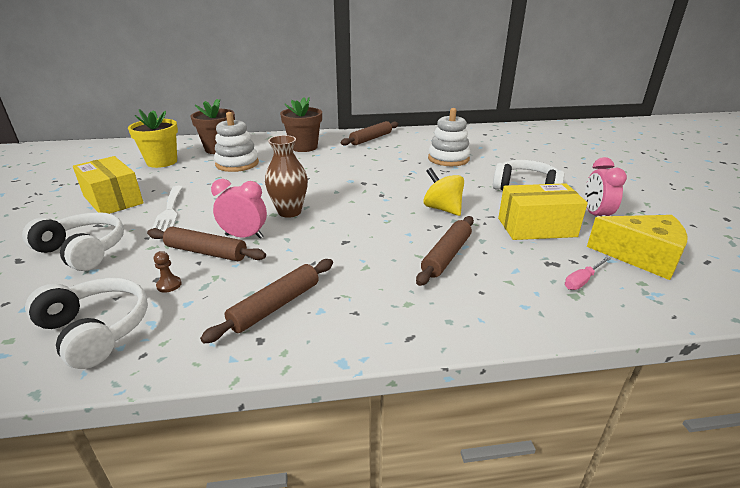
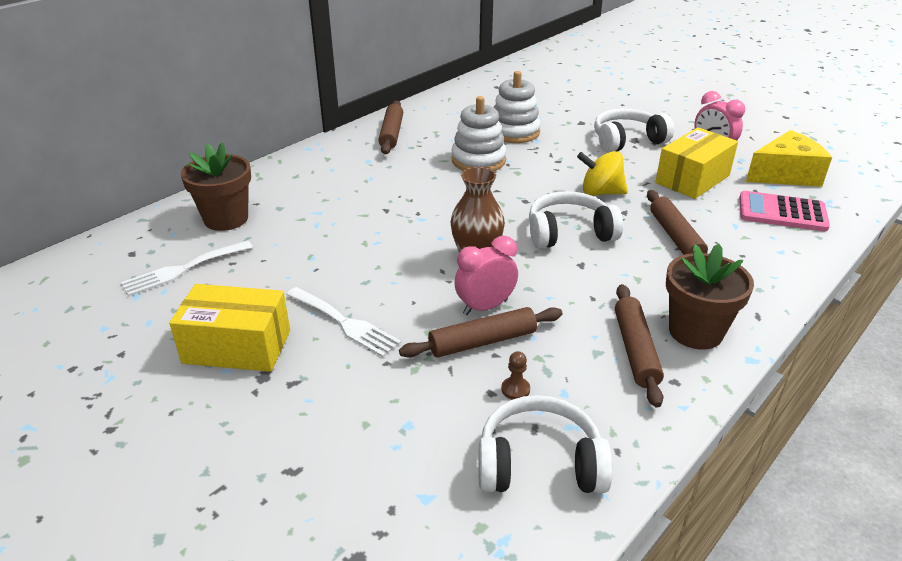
camera: 40 degrees left, 5 degrees up
(83, 250) = (347, 415): white headphones -> white headphones (569, 233)
(162, 162) = (183, 269): yellow flower pot -> white fork
(237, 164) = (297, 229): white stacking toy -> white stacking toy (478, 160)
(304, 147) = (334, 174): brown flower pot -> brown flower pot (695, 332)
(582, 280) = (782, 212): pink screwdriver -> pink calculator

